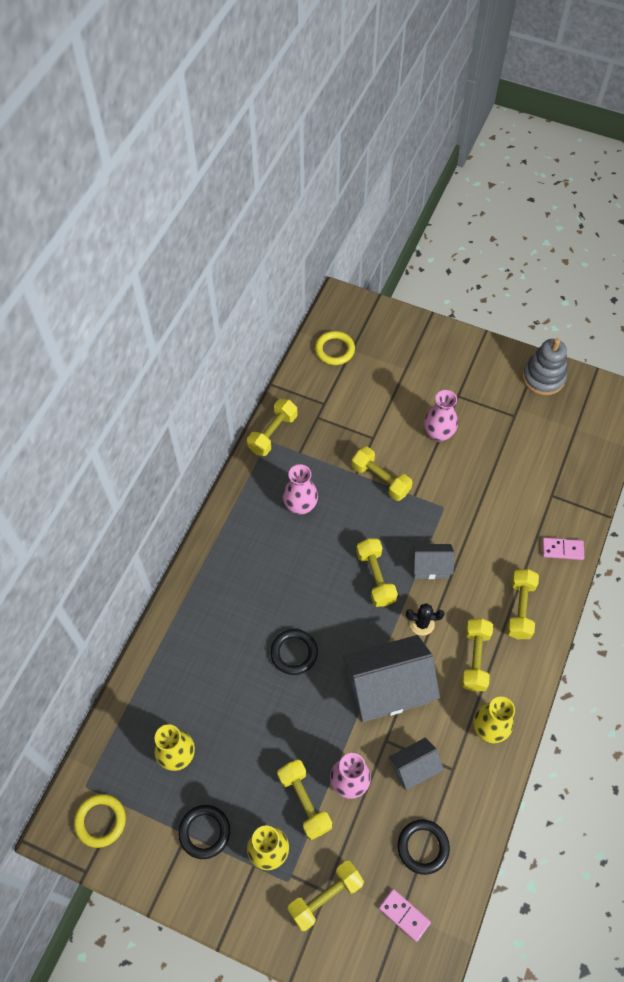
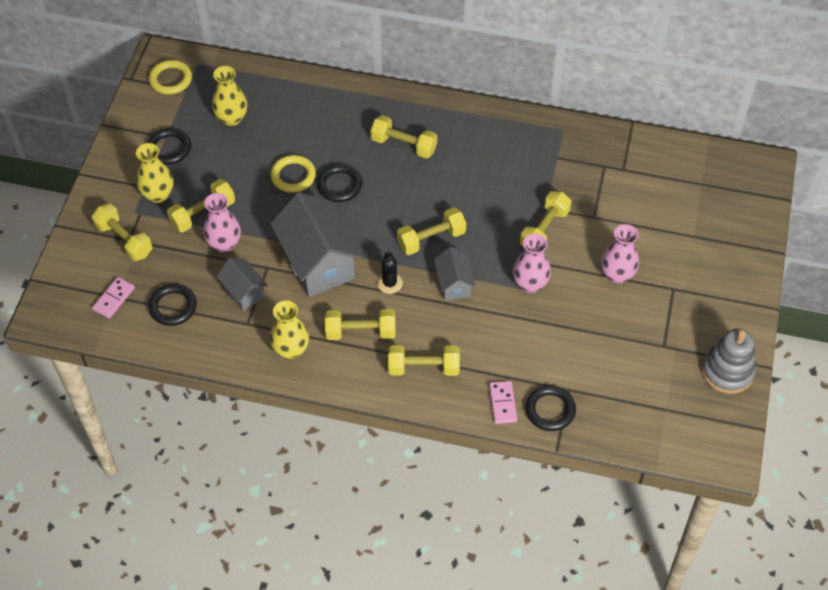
camera: 80 degrees right, 5 degrees down
(273, 433) = (573, 132): yellow dumbbell -> yellow dumbbell (404, 145)
(300, 506) = (495, 167): pink vase -> pink vase (530, 284)
(334, 350) = (695, 168): yellow ring -> yellow ring (293, 176)
(571, 514) = (550, 410): none -> black ring

